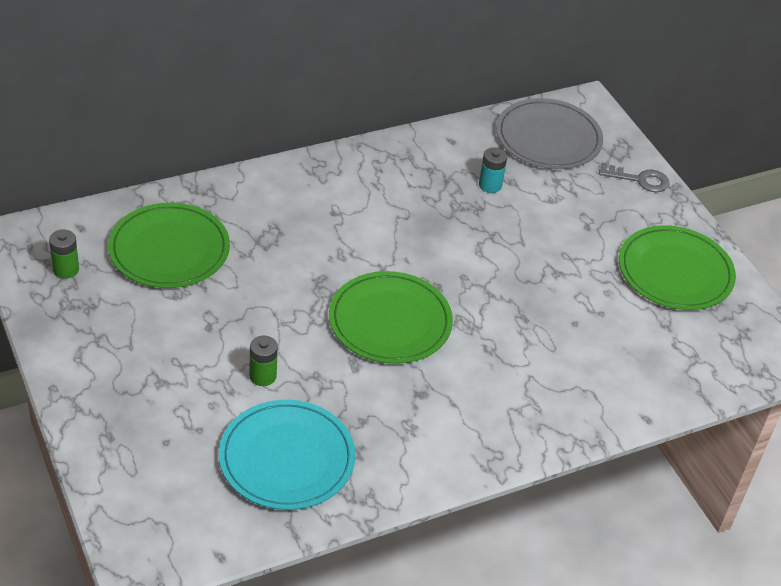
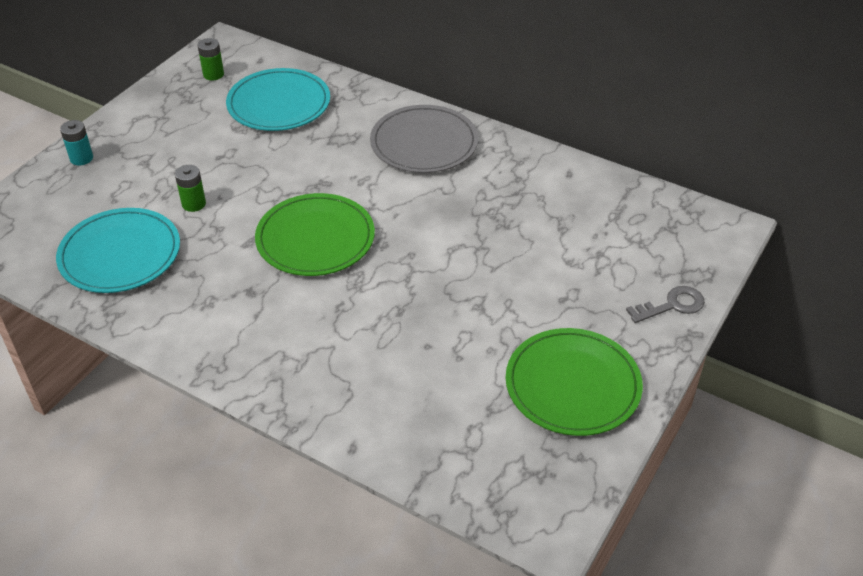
camera: 60 degrees right, 0 degrees up
(169, 250) = (279, 104): green plate -> turquoise plate
(490, 185) = (542, 219): turquoise battery -> turquoise battery (81, 158)
(548, 138) = (649, 224): grey plate -> grey plate (424, 143)
(639, 179) = (672, 305): grey key -> grey key turned 90 degrees counterclockwise

